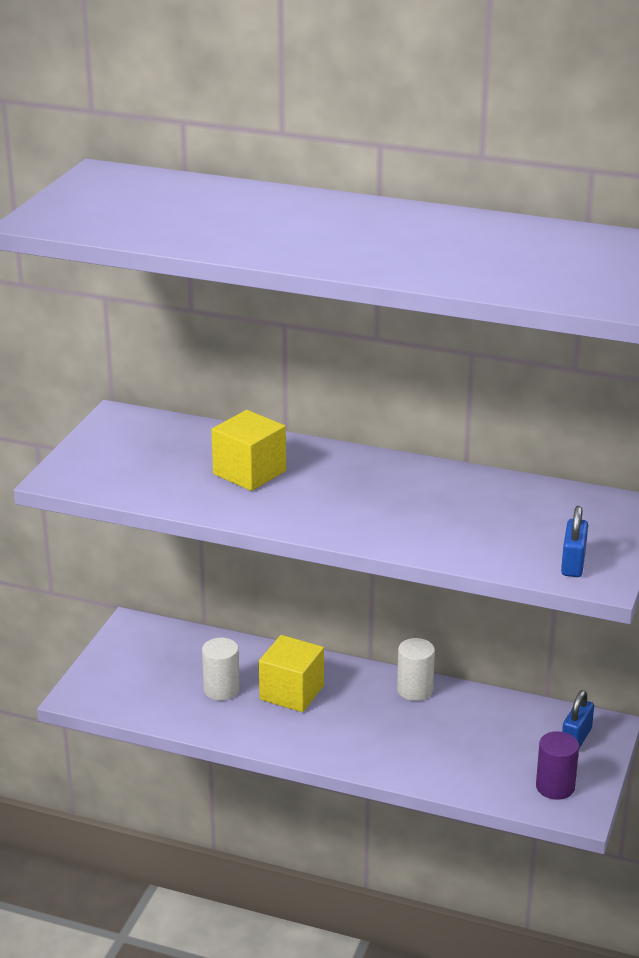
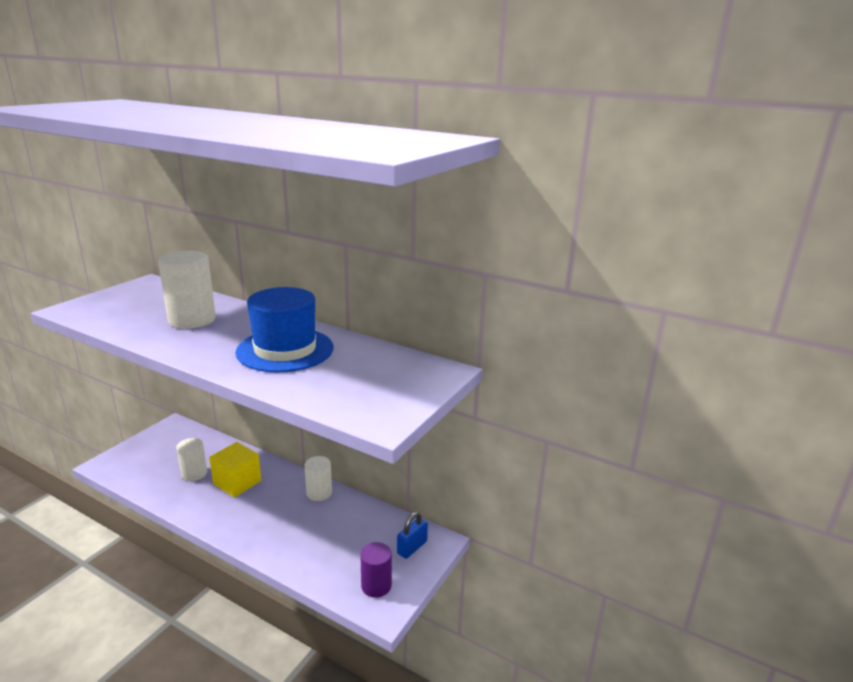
camera: 10 degrees right, 5 degrees down
(249, 472) = (192, 320): yellow cube -> white cylinder
(413, 502) = (285, 350): none -> blue hat
(573, 563) = (369, 407): blue padlock -> none

